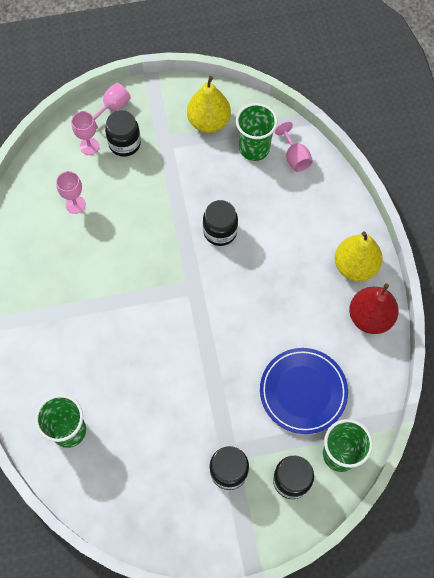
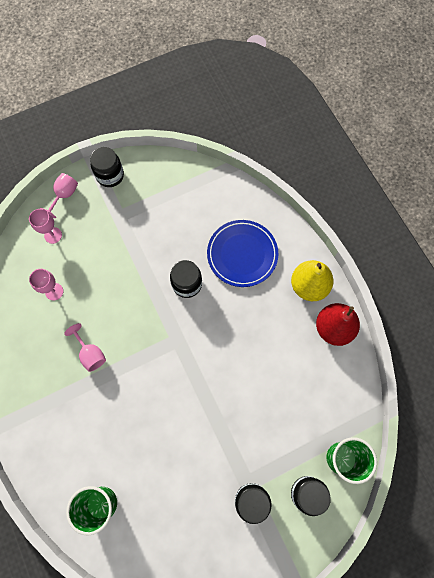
camera: 15 degrees left, 5 degrees up
(124, 143) = (83, 225): black jar -> black jar (110, 175)
(209, 122) = (151, 188): yellow pear -> none
(254, 148) = (196, 202): green cup -> none
(294, 157) = (233, 202): pink goblet -> pink goblet (90, 353)
(303, 391) = (295, 410): blue plate -> blue plate (242, 254)

